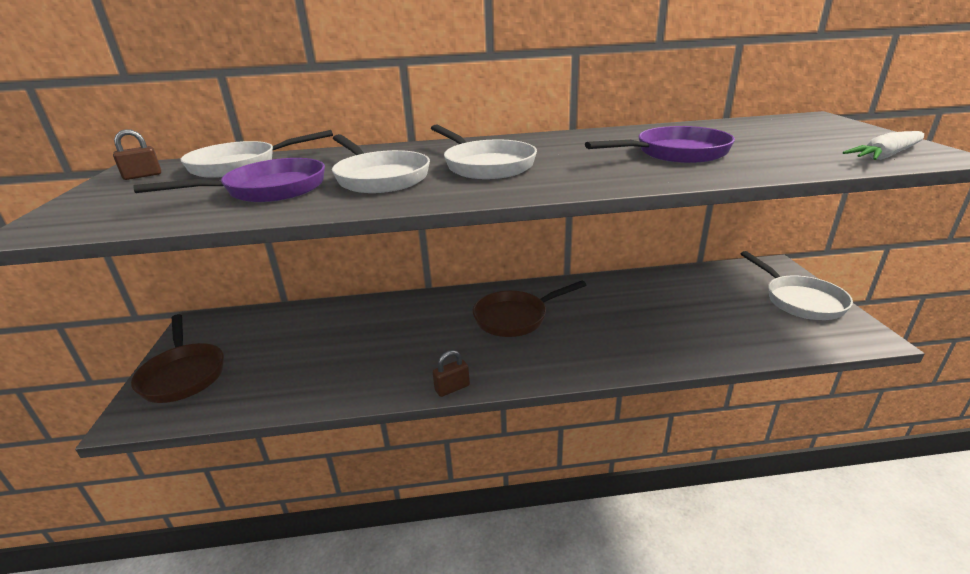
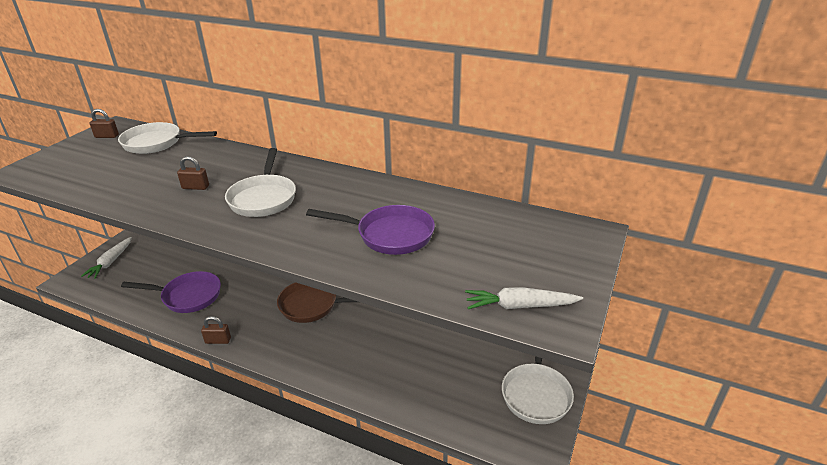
camera: 30 degrees right, 5 degrees up
(183, 374) = (110, 262): brown pan -> white carrot
(268, 190) = (135, 176): purple pan -> purple pan (188, 296)
(379, 178) = (195, 187): white pan -> brown padlock

